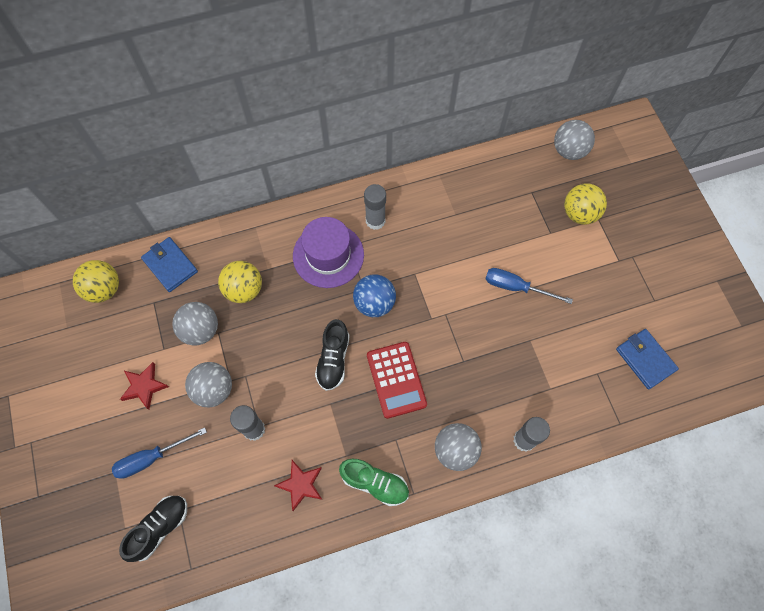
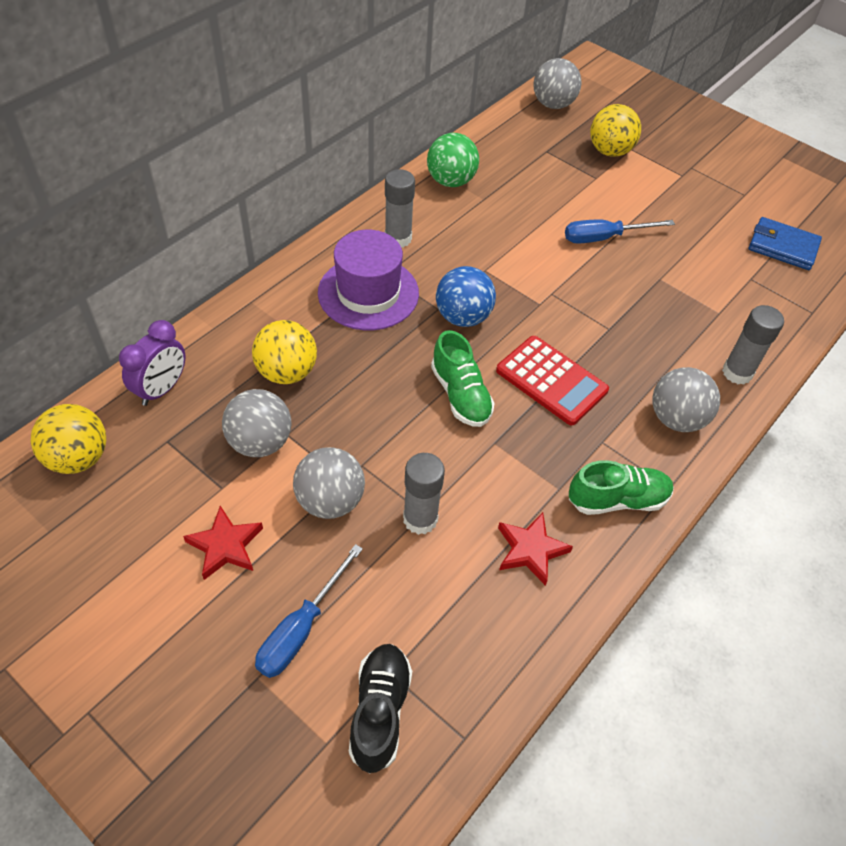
camera: 35 degrees left, 15 degrees down
(170, 265) = (162, 389): blue wallet -> purple clock
(333, 360) = (460, 395): black shoe -> green shoe
(443, 189) = (451, 181): none -> green ball

